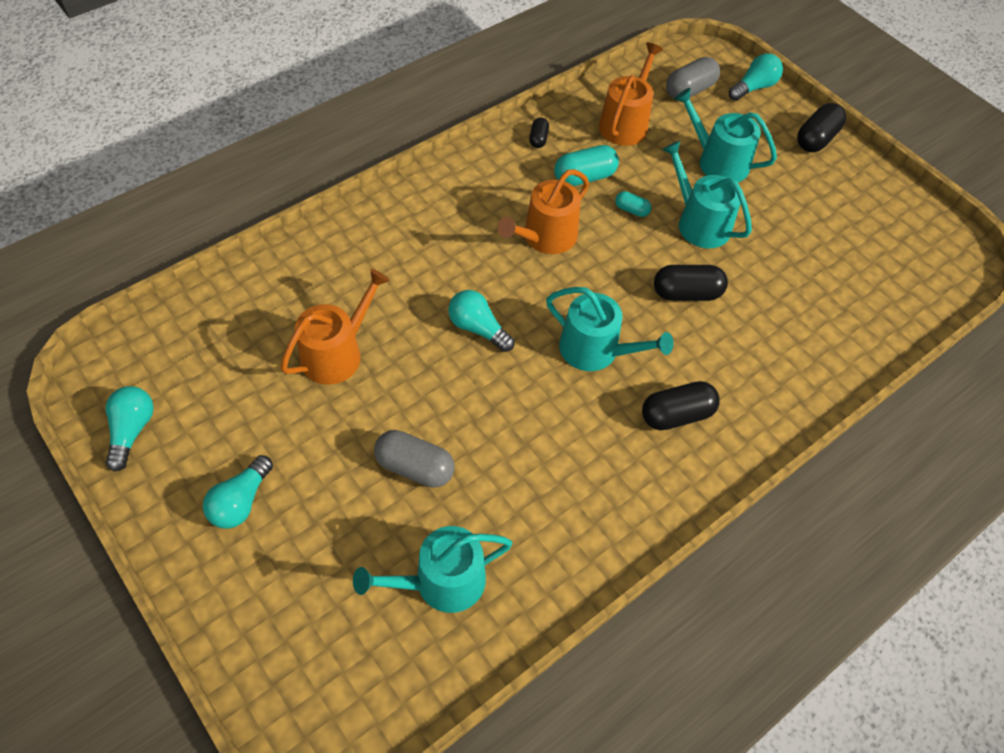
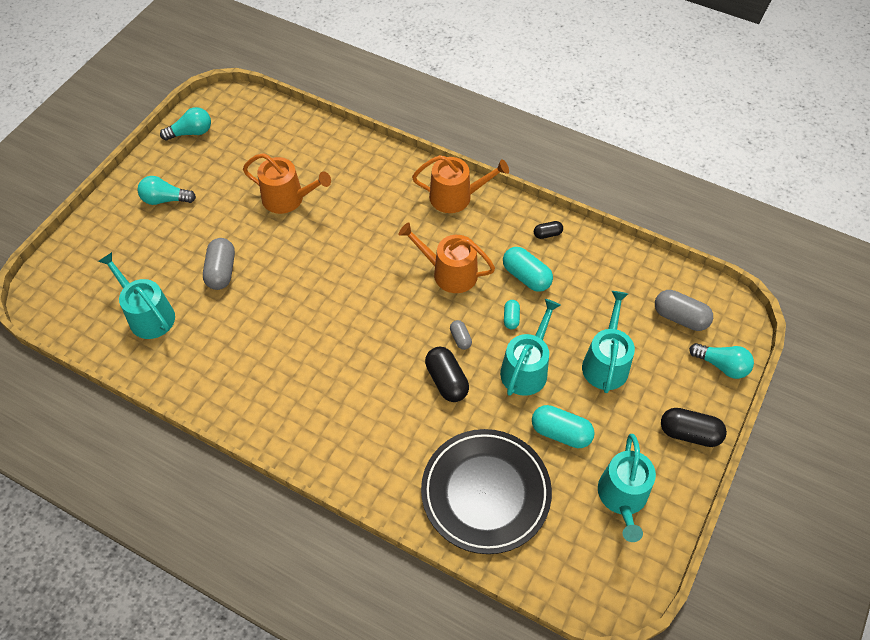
camera: 70 degrees right, 0 degrees up
(478, 328) = (345, 263): turquoise light bulb -> none
(596, 350) = (361, 339): turquoise watering can -> turquoise watering can (622, 497)
(625, 123) = (605, 284): orange watering can -> orange watering can (456, 197)
(637, 261) = (460, 338): none -> grey capsule
(676, 415) = (328, 407): black capsule -> none
(783, 227) = (560, 433): none -> turquoise capsule
(831, 311) = (485, 492): none -> black plate

